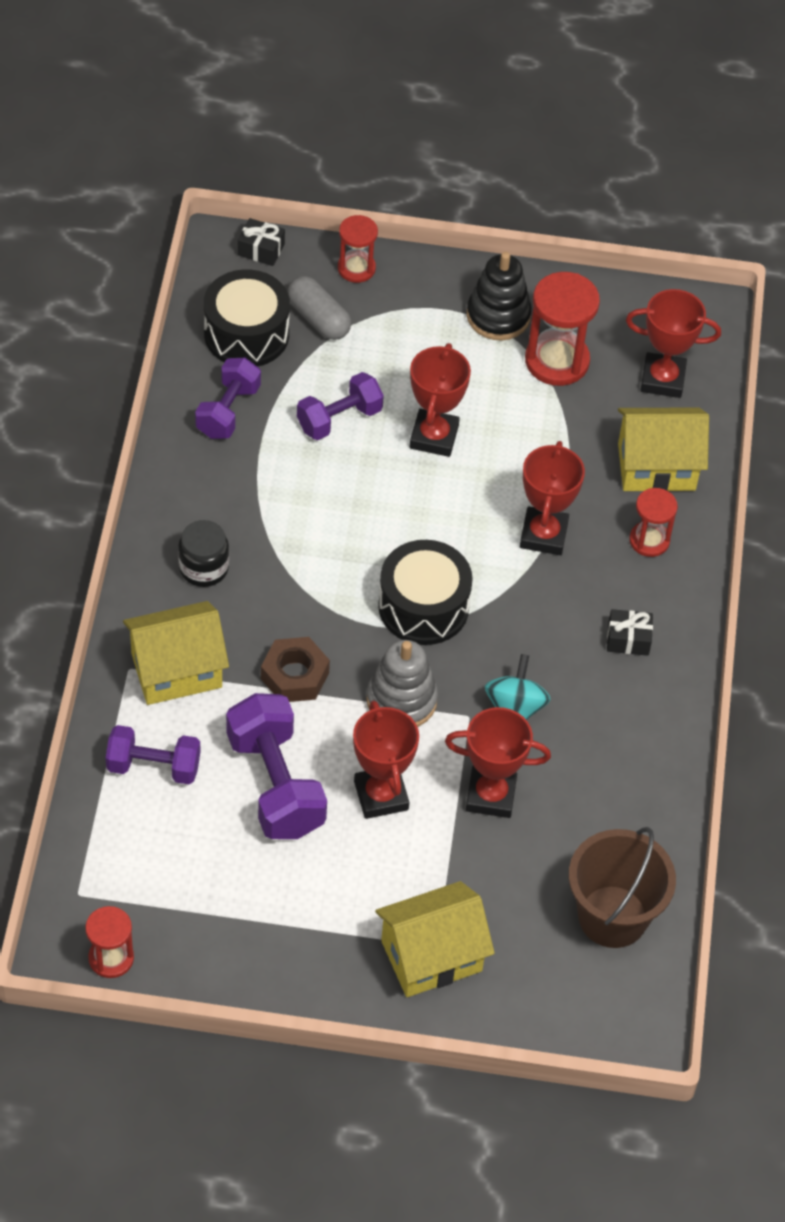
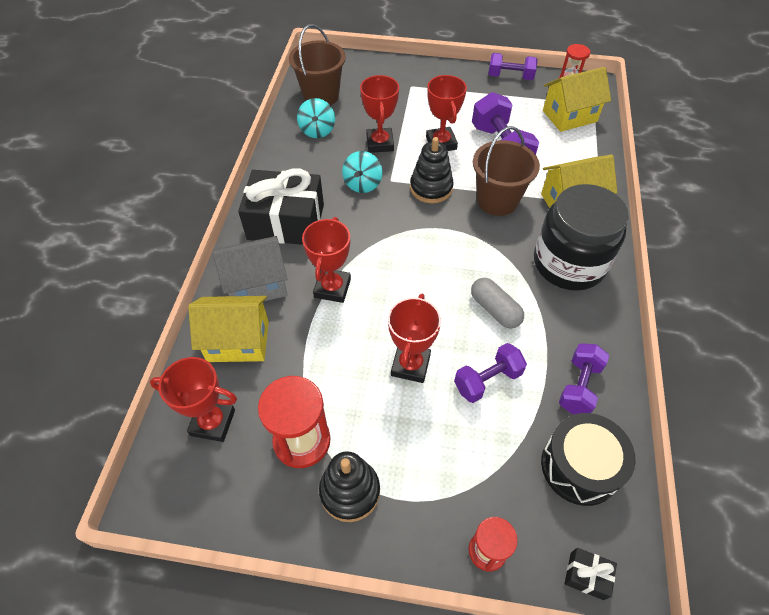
camera: 175 degrees left, 0 degrees up
(153, 766) = (570, 155): purple dumbbell -> purple dumbbell (510, 77)
(204, 568) = (568, 263): black jar -> black jar, size x2.15
(295, 675) = (497, 200): brown nut -> brown bucket
(318, 318) = (517, 485): grey capsule -> grey capsule (495, 309)
(401, 700) = (431, 188): grey stacking toy -> black stacking toy
(423, 607) = (418, 240): black drum -> none
(431, 956) = (413, 82): yellow house -> yellow house (569, 116)
(490, 795) = (380, 143): red trophy -> red trophy turned 75 degrees clockwise
(607, 826) = (317, 130): none -> turquoise spinning top
(628, 639) = (286, 222): black gift -> black gift, size x2.50
(649, 540) = (257, 285): red hourglass -> grey house

